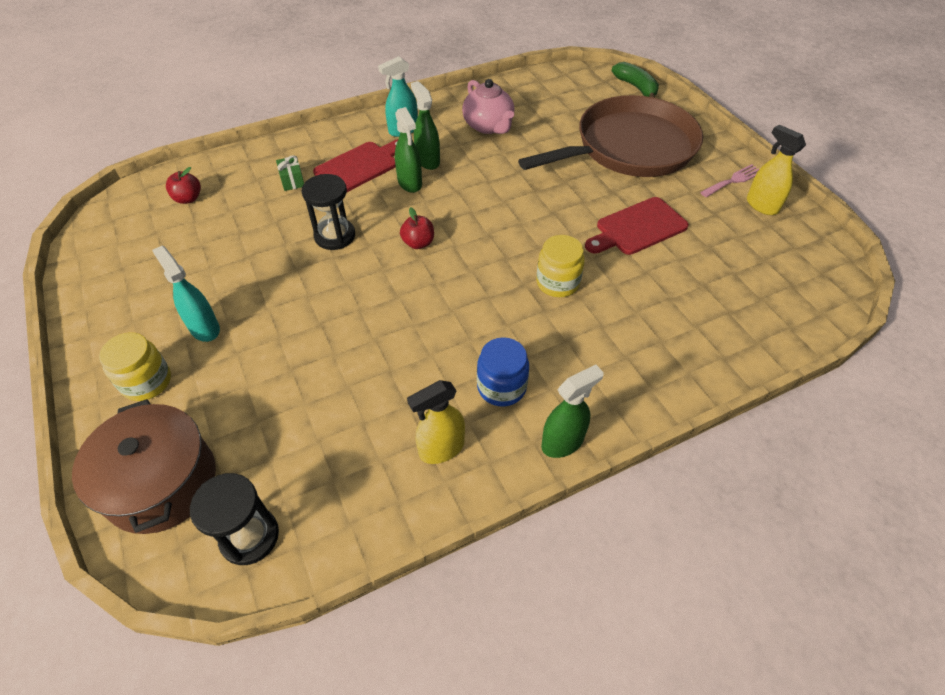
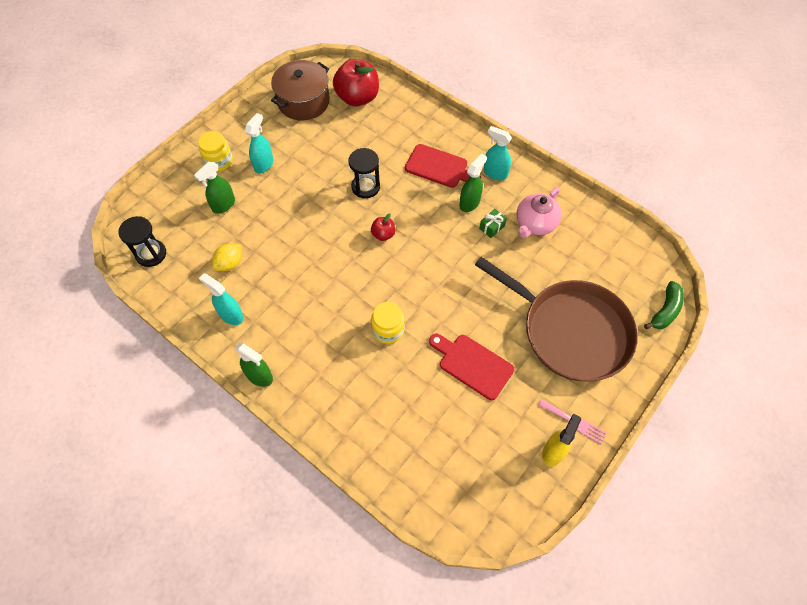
camera: 65 degrees right, 10 degrees up
(162, 482) = (166, 202): brown pot -> brown pot (303, 101)
(188, 198) = (357, 98): red apple -> red apple, size x2.09
(292, 180) = (403, 139): green gift -> green gift (491, 227)
(349, 423) = (230, 263): none -> yellow lemon
(410, 183) = (439, 203): green spray bottle -> green spray bottle (223, 205)
(441, 449) = (231, 315): yellow spray bottle -> turquoise spray bottle
(501, 387) = (286, 329): blue jar -> none

